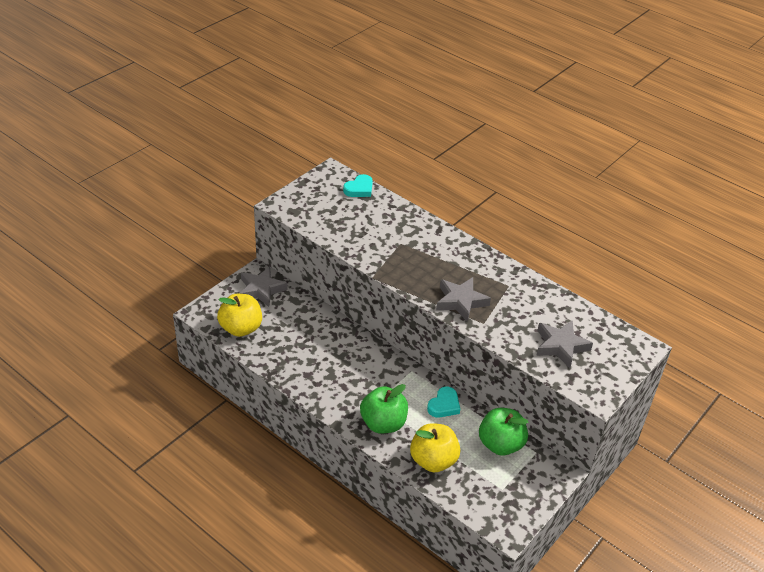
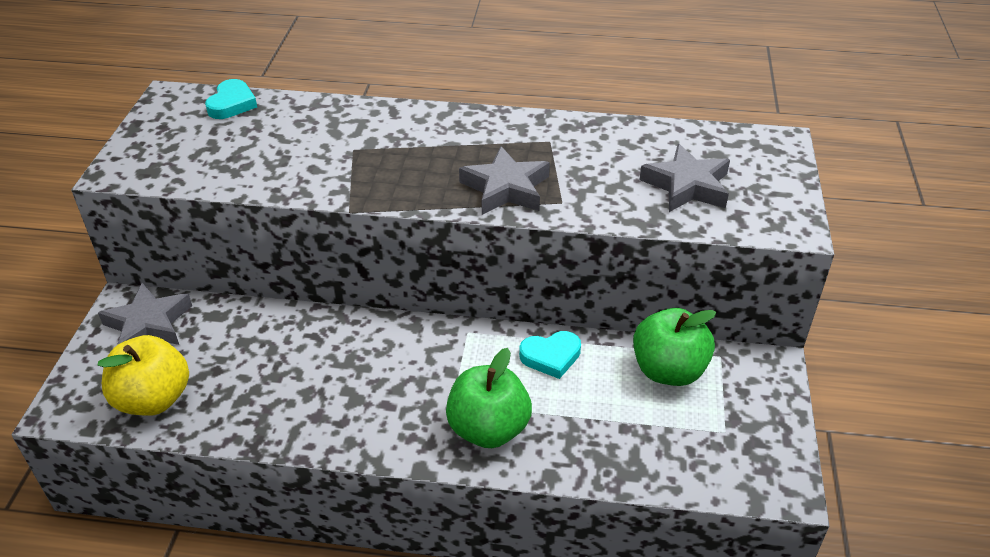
camera: 30 degrees left, 0 degrees up
(433, 460) = (602, 444): yellow apple -> none
(444, 405) = (551, 356): turquoise heart -> turquoise heart turned 75 degrees clockwise

